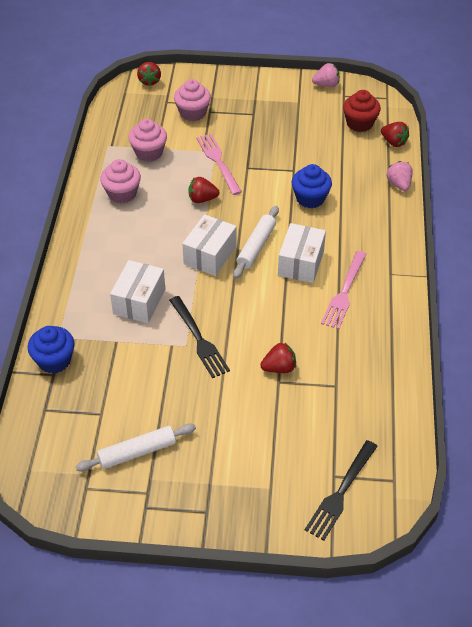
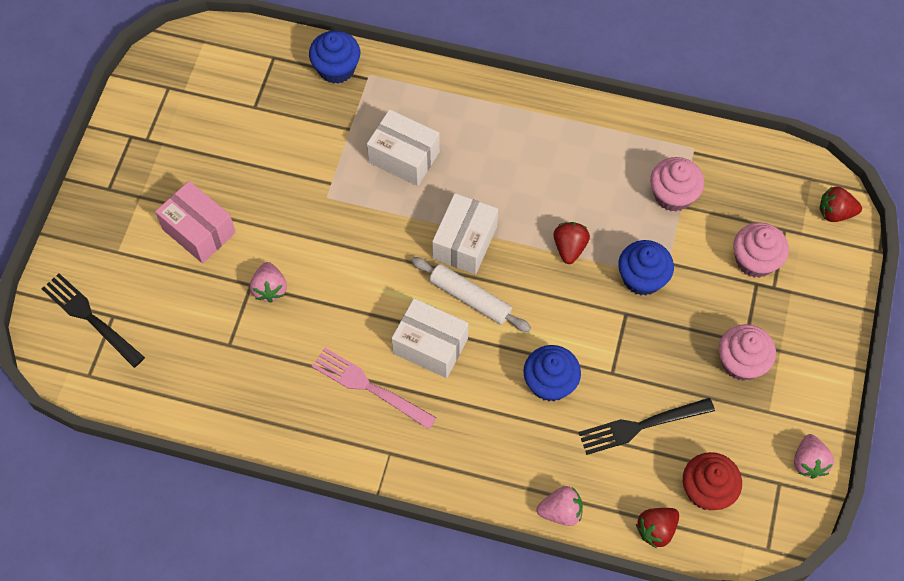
camera: 100 degrees right, 15 degrees up
(122, 193) = (595, 156): pink cupcake -> pink cupcake (741, 362)
(137, 452) = (196, 135): white rolling pin -> none
(199, 339) = (332, 212): black fork -> black fork (641, 426)
(210, 255) = (465, 242): white box -> white box turned 75 degrees clockwise
(218, 162) = (642, 278): pink fork -> blue cupcake
(236, 429) = (199, 231): none -> pink box
(279, 368) = (270, 289): red strawberry -> pink strawberry

